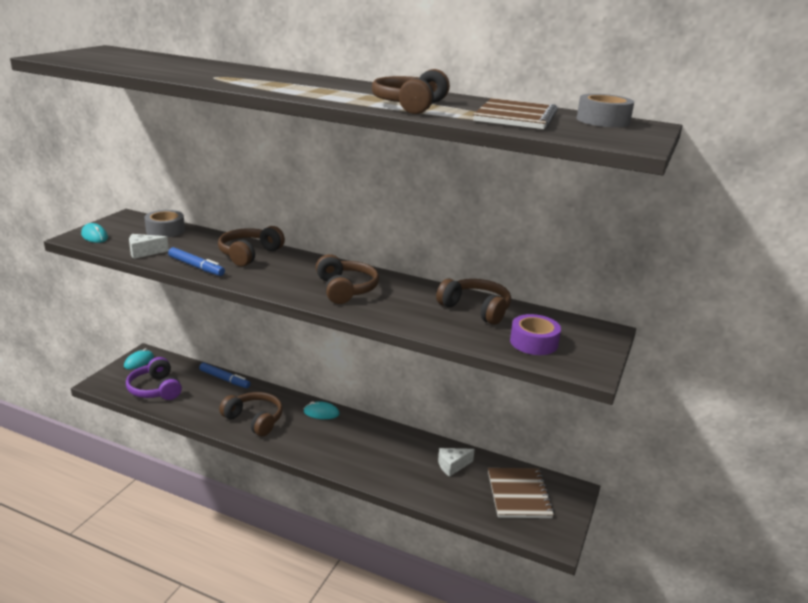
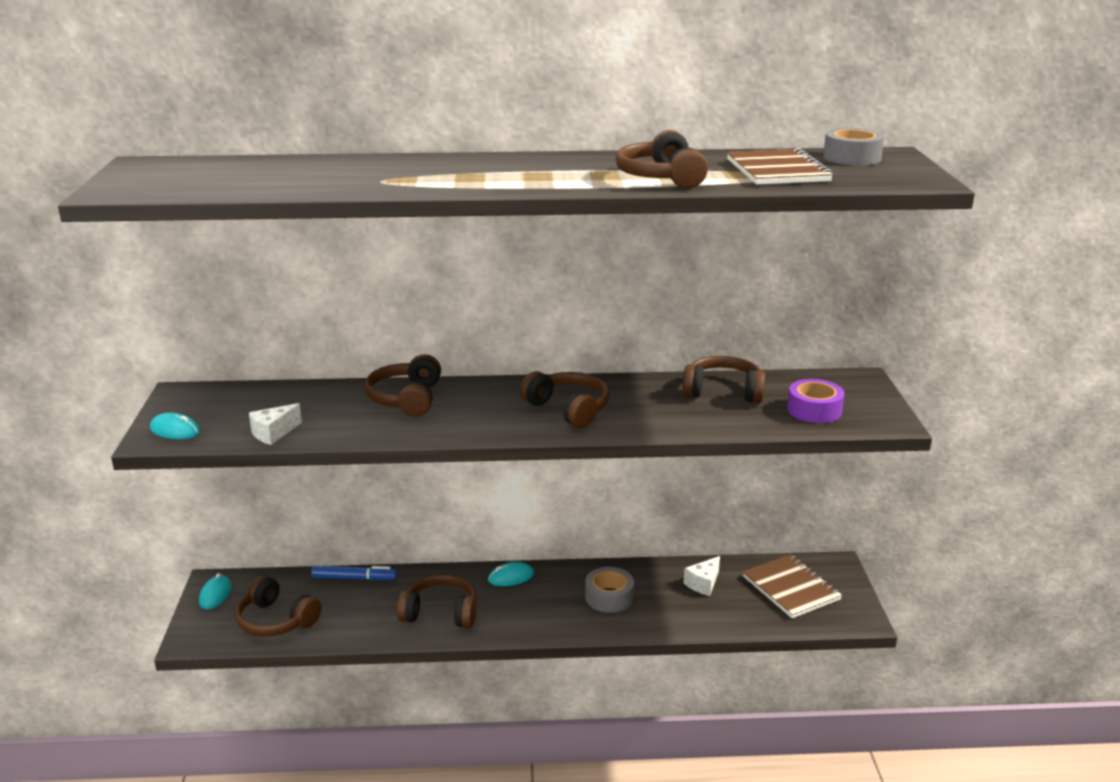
camera: 25 degrees left, 0 degrees up
(155, 389) = (276, 620): purple headphones -> brown headphones
(165, 230) = (258, 397): grey tape -> grey tape (609, 597)
(196, 267) = (365, 432): blue marker -> none

